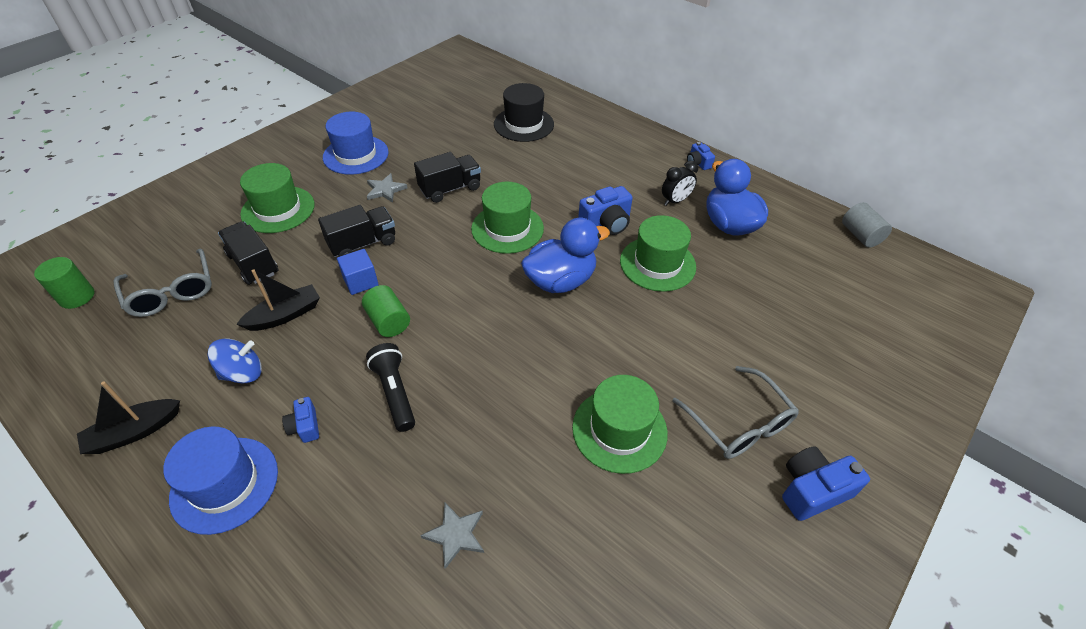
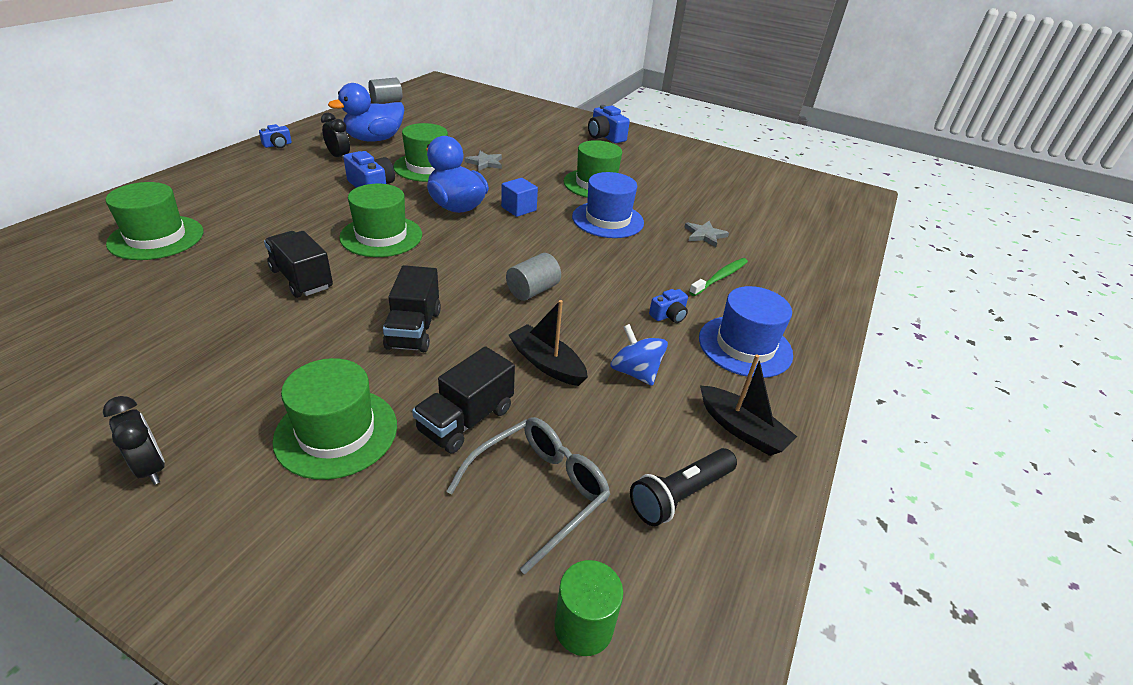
camera: 105 degrees left, 10 degrees down
(292, 152) = (151, 467): none -> black clock
(351, 512) = (720, 277): none -> green toothbrush
(356, 155) = (189, 379): blue hat -> blue hat (607, 220)
(360, 281) = (480, 318): blue cube -> blue cube (519, 208)
(363, 244) = (414, 329): black truck -> black truck turned 135 degrees counterclockwise
(385, 190) = (296, 331): grey star -> grey star (485, 163)
(388, 321) = (533, 290): green cylinder -> grey cylinder
(395, 392) = (611, 274): black flashlight -> black flashlight (680, 495)
(523, 124) = (156, 237): black hat -> green hat
(739, 423) = (571, 150): grey glasses -> none

